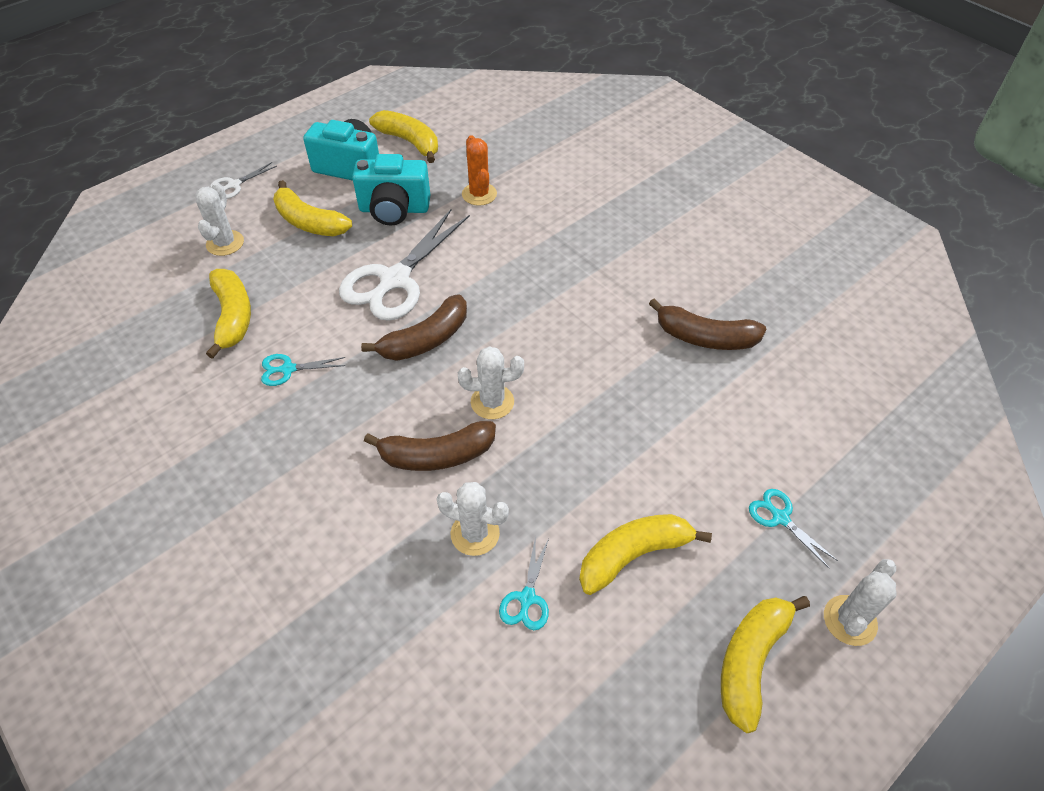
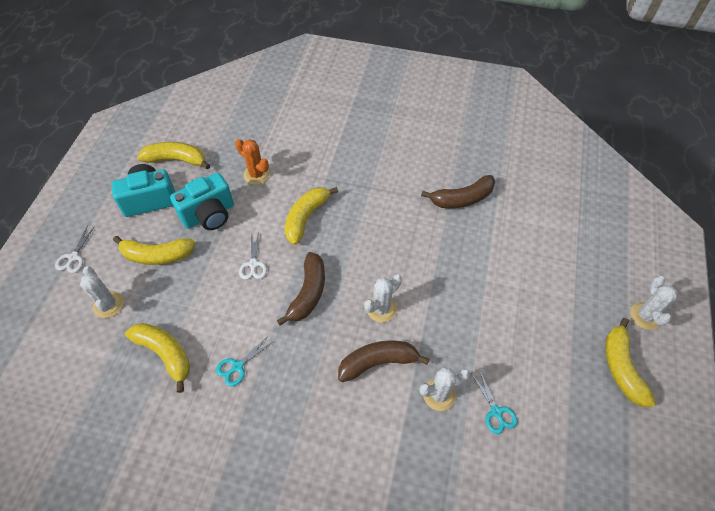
camera: 35 degrees left, 5 degrees up
(394, 280) = (253, 264): white scissors -> white scissors, size x0.45
(436, 455) = (378, 362): brown banana -> brown banana turned 150 degrees counterclockwise
(633, 555) = (527, 350): yellow banana -> yellow banana (306, 217)
(780, 518) = (576, 282): turquoise scissors -> none

